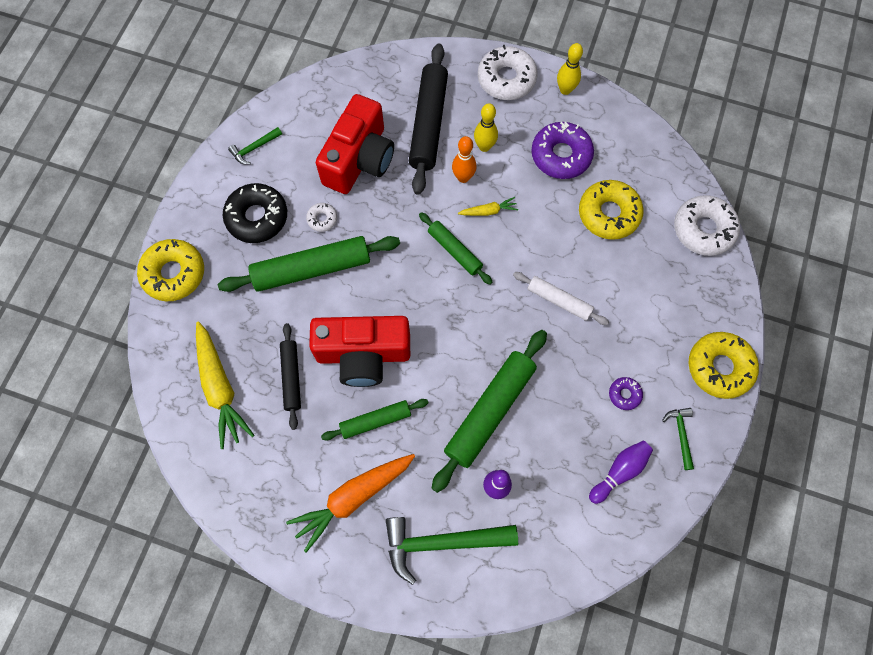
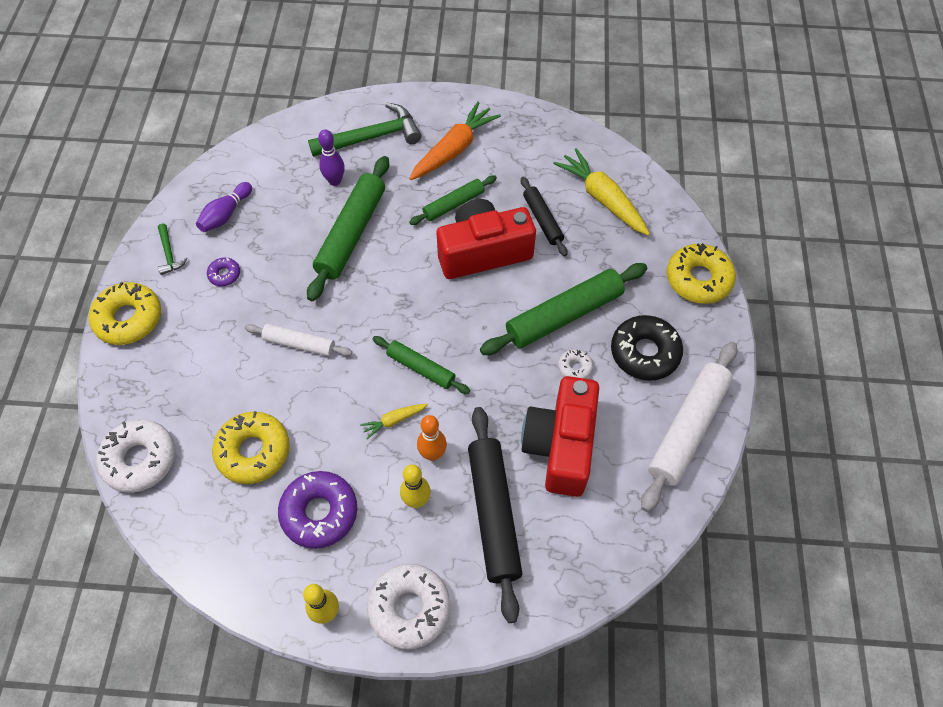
camera: 165 degrees right, 10 degrees down
(254, 148) = (687, 429): green hammer -> white rolling pin

